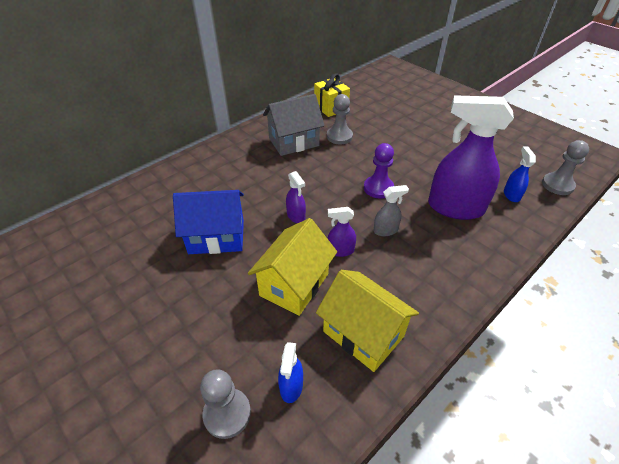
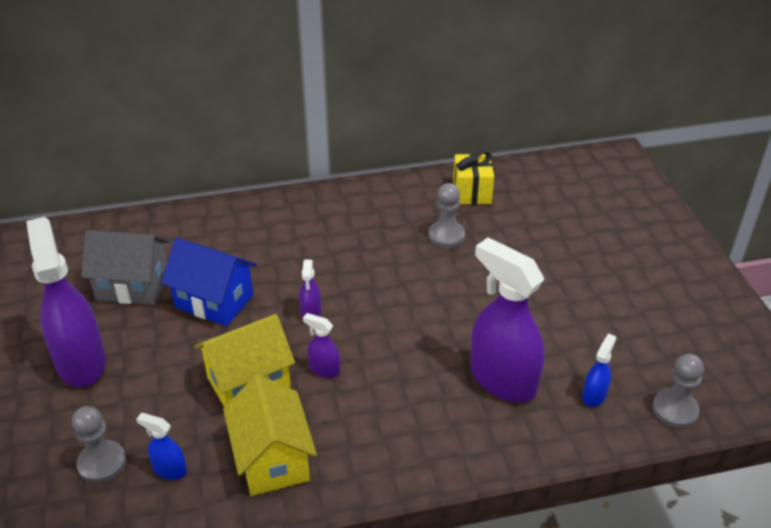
camera: 30 degrees right, 5 degrees down
(138, 333) = (81, 362): none -> purple spray bottle
(291, 386) = (169, 470): blue spray bottle -> blue spray bottle turned 75 degrees clockwise
(294, 142) = (384, 223): grey house -> grey house (133, 286)
(378, 188) = (432, 318): purple pawn -> none
(385, 230) = (393, 370): grey spray bottle -> none

